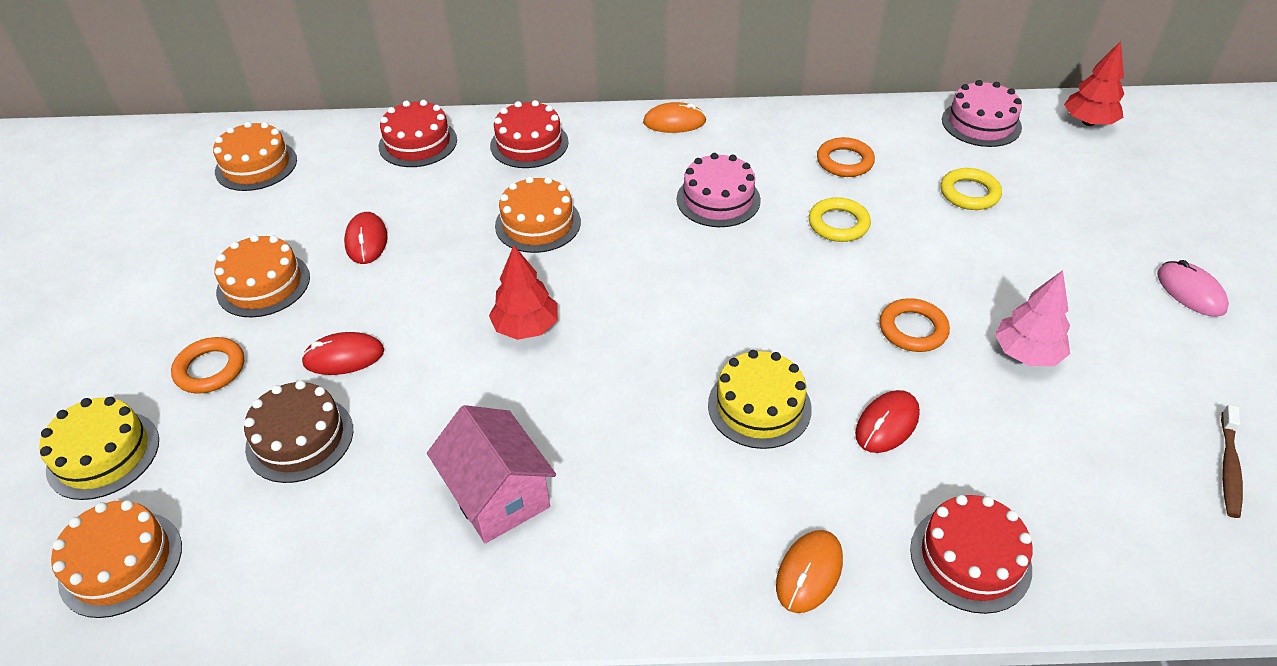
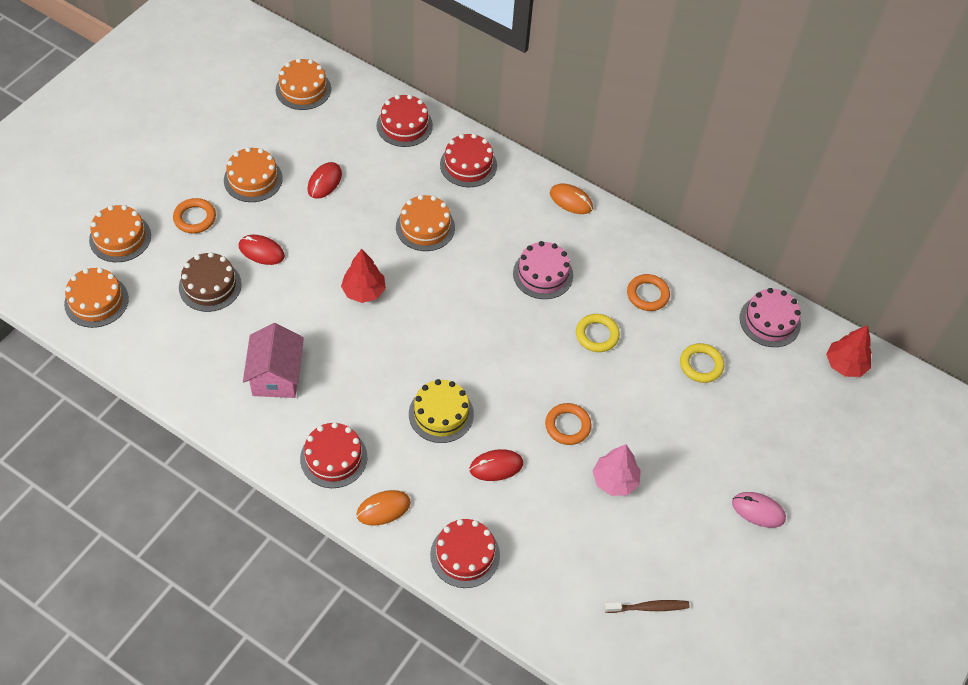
camera: 30 degrees right, 10 degrees up
(103, 454) = (120, 237): yellow cake -> orange cake
(677, 551) = (333, 458): none -> red cake
(1190, 292) = (758, 511): pink mouse -> pink mouse turned 75 degrees counterclockwise
(1228, 467) = (649, 607): brown toothbrush -> brown toothbrush turned 150 degrees counterclockwise

